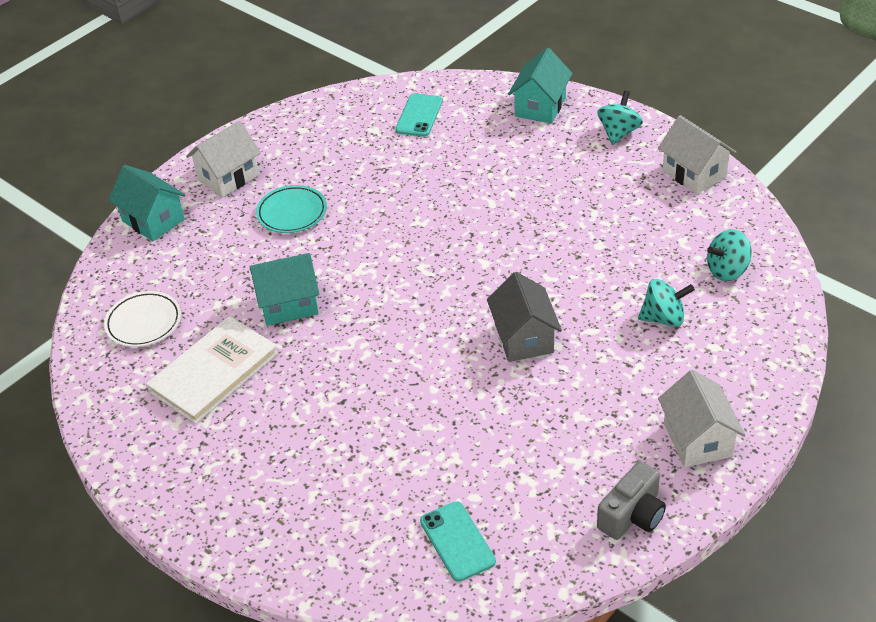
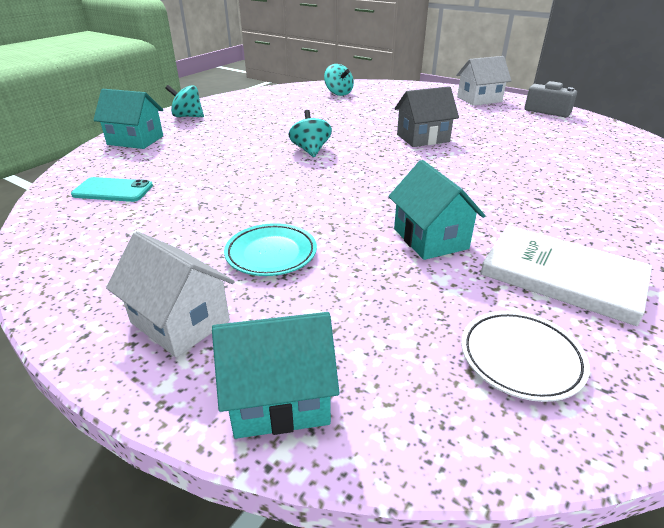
camera: 100 degrees left, 10 degrees down
(153, 220) = (279, 399): turquoise house -> turquoise house turned 45 degrees clockwise
(457, 541) = (623, 150): turquoise phone -> none
(663, 318) = (385, 105): turquoise spinning top -> turquoise spinning top (310, 150)
(694, 174) = (243, 99): white house -> none

